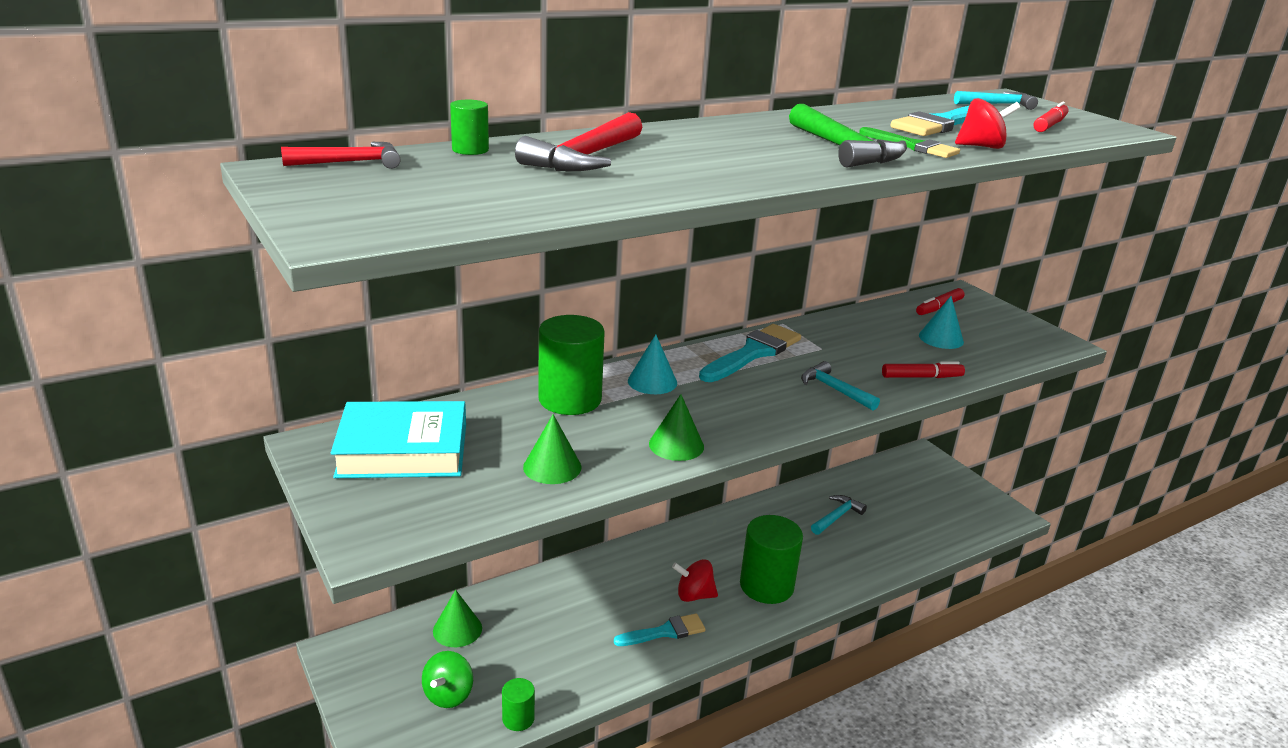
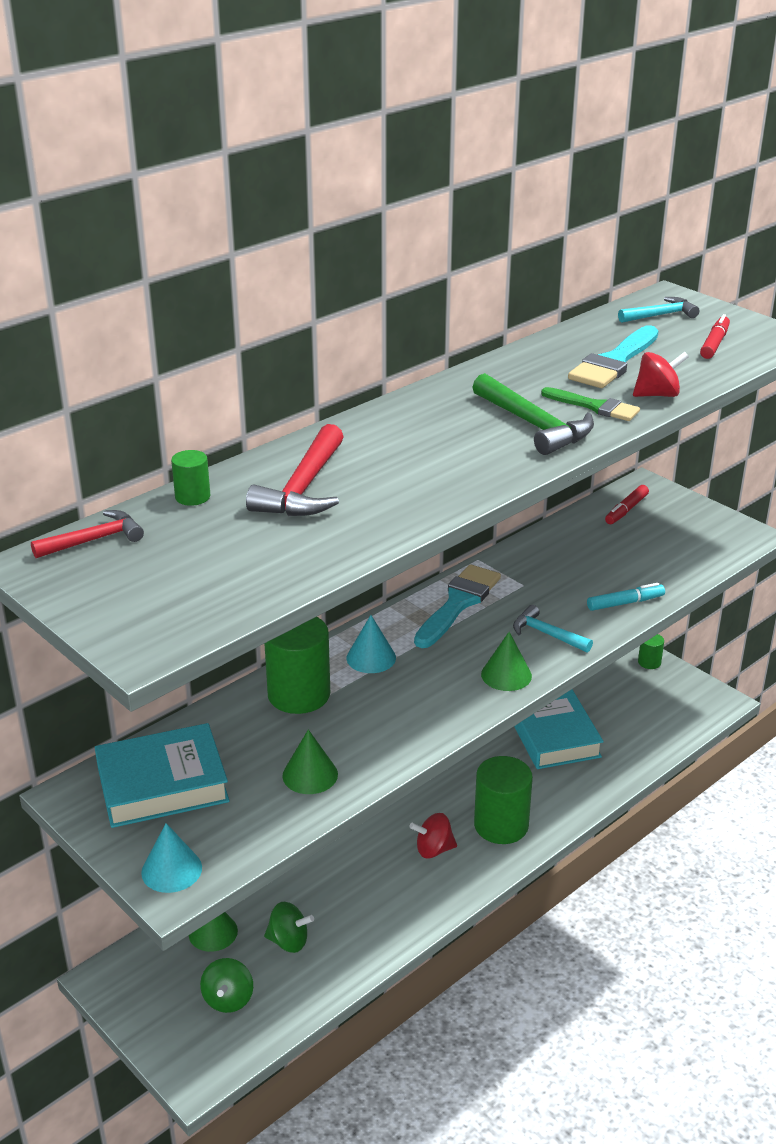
camera: 10 degrees left, 5 degrees up
(518, 718) = (302, 1008): green cylinder -> green cylinder (649, 662)
(526, 652) = (289, 941): none -> green spinning top
(665, 632) = (416, 893): turquoise brush -> none
(676, 445) = (416, 727): green cone -> green cone (506, 675)
(837, 516) = (553, 735): turquoise hammer -> turquoise book
(921, 377) = (625, 603): red marker -> turquoise marker
(941, 338) = (635, 550): turquoise cone -> turquoise cone (171, 870)

